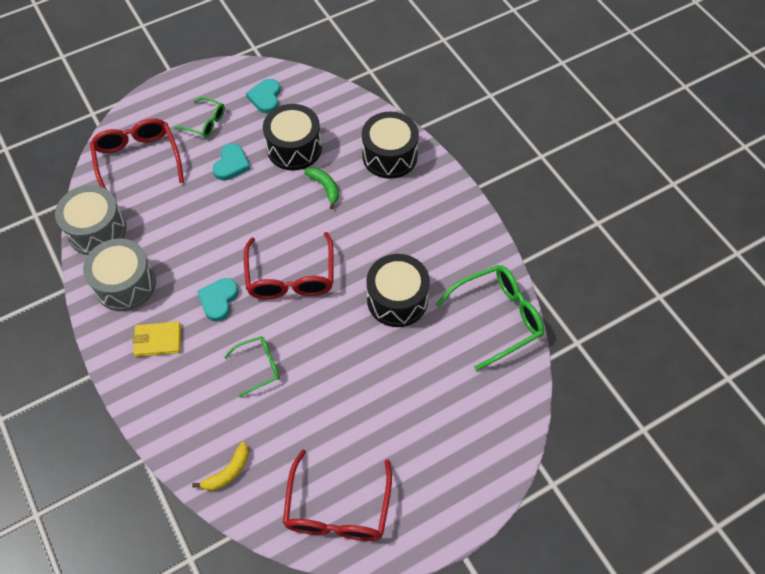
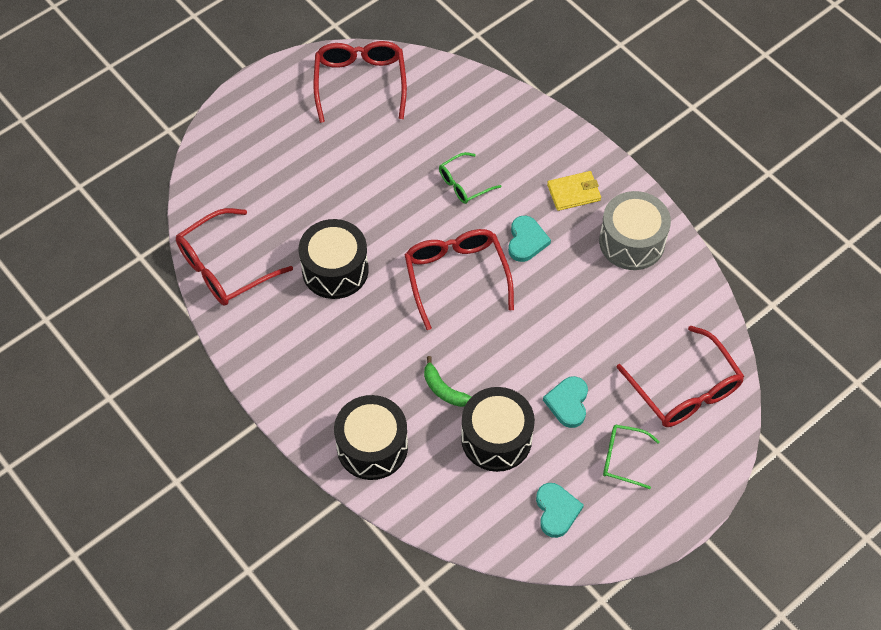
camera: 170 degrees right, 0 degrees up
(97, 230) = (691, 295): grey drum -> none
(227, 472) = (465, 95): yellow banana -> none
(498, 317) = (224, 267): green glasses -> red glasses

